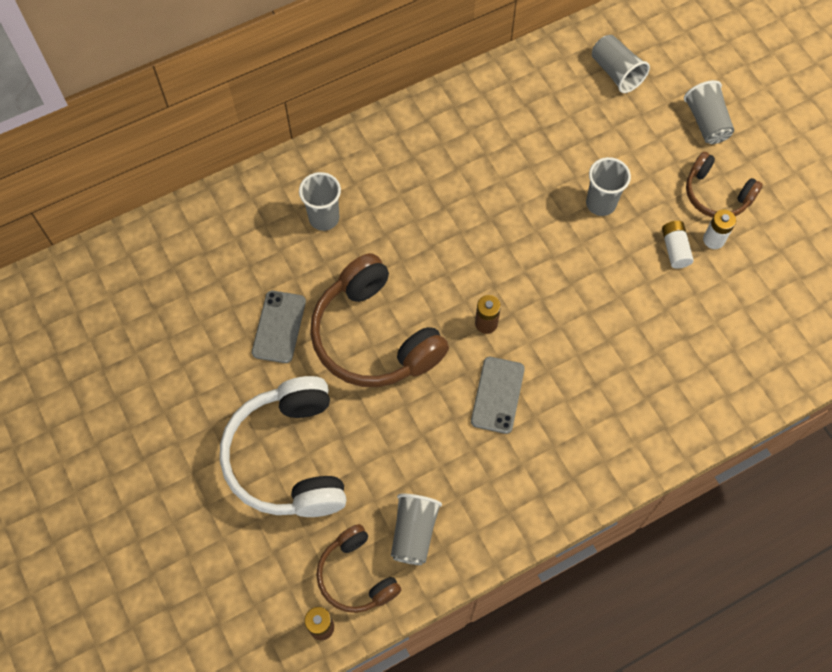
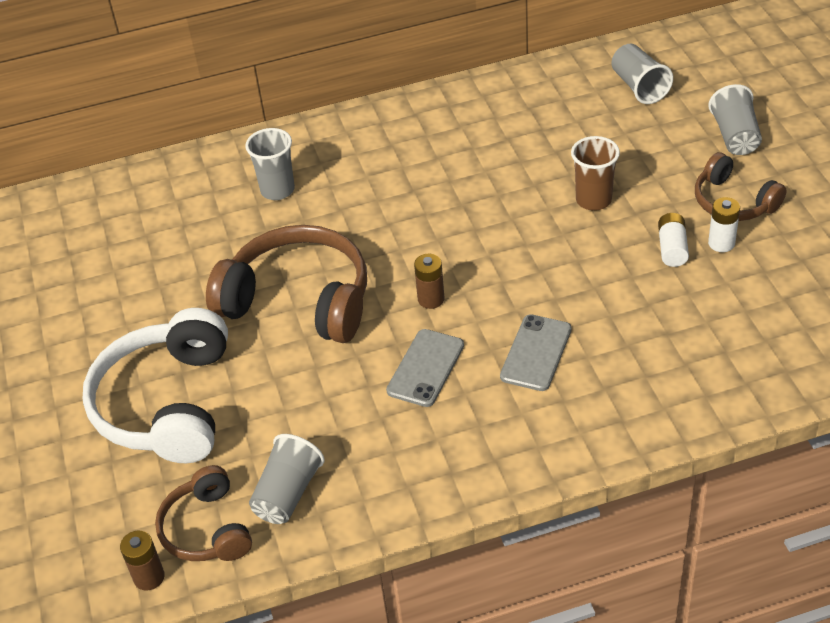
camera: 15 degrees right, 20 degrees down
(279, 327) = (197, 282): grey phone -> grey phone (536, 353)
(374, 337) = (299, 300): brown headphones -> brown headphones turned 135 degrees clockwise
(600, 203) = (593, 200): grey cup -> brown cup

